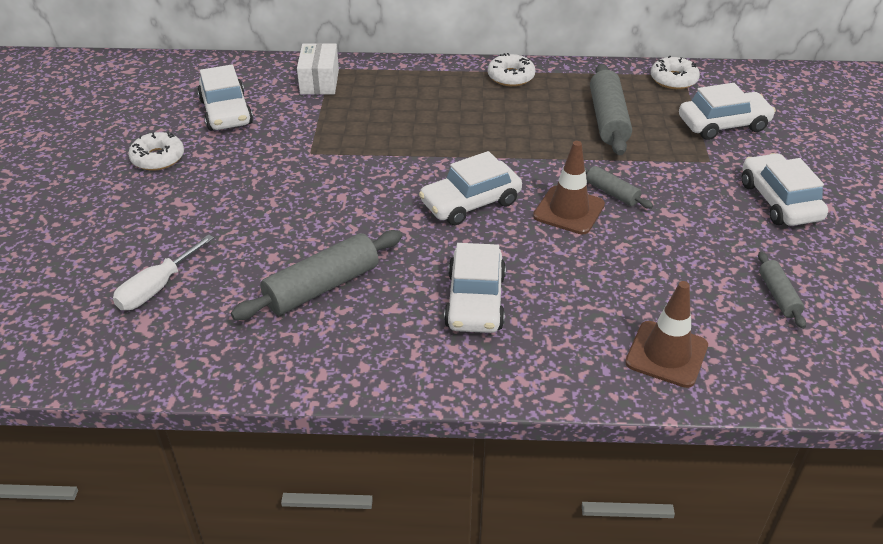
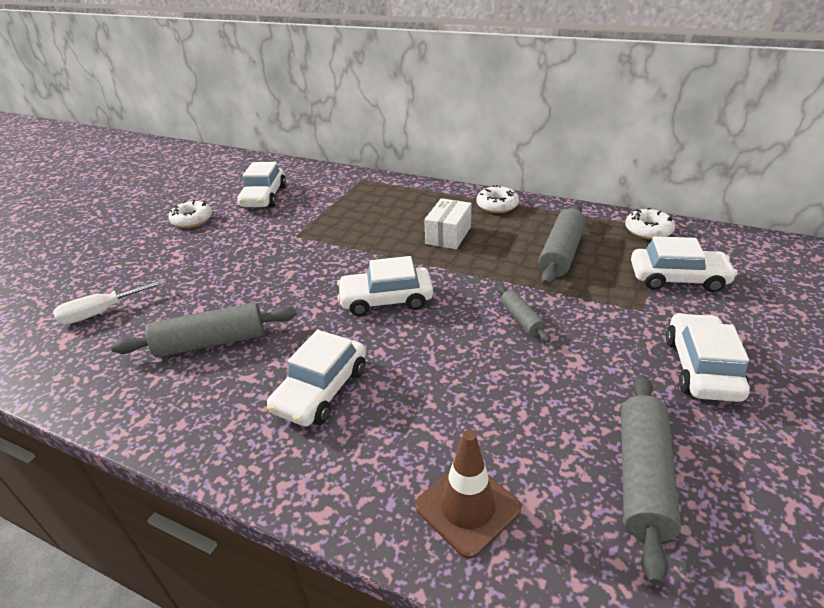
camera: 25 degrees right, 5 degrees down
(319, 81) = (345, 187): white box -> white box (448, 235)
(569, 210) = (468, 326): brown traffic cone -> none
(778, 296) = (642, 477): grey rolling pin -> grey rolling pin, size x1.84

